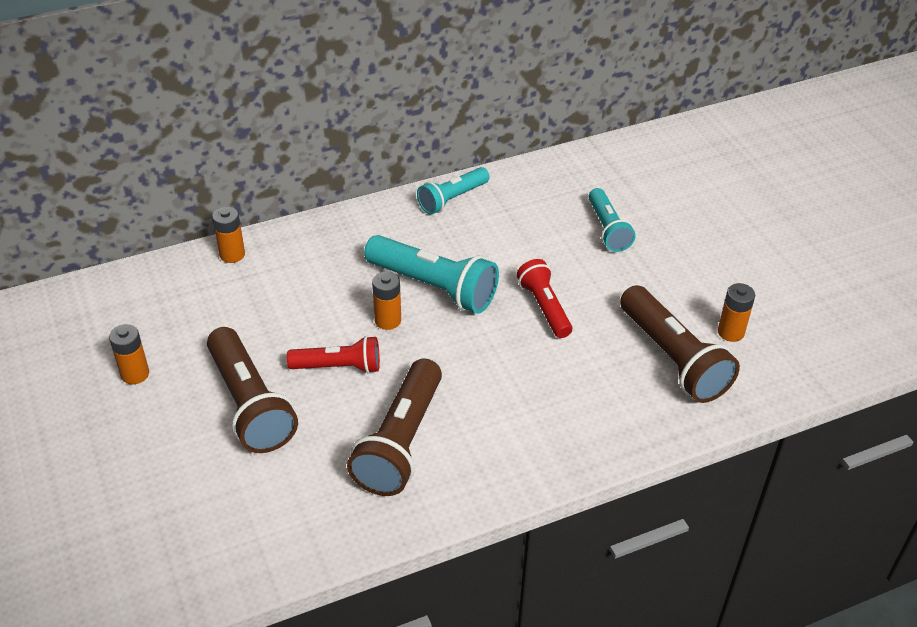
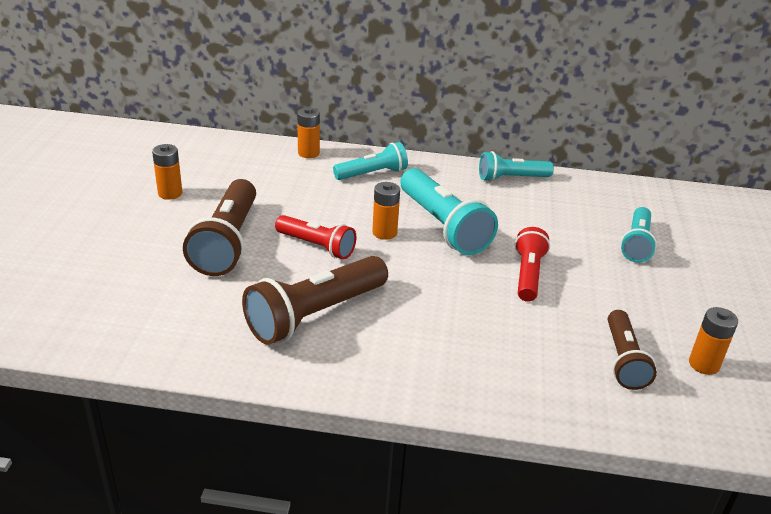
camera: 30 degrees right, 10 degrees down
(319, 253) = (372, 174): none -> turquoise flashlight
(673, 358) = (623, 360): brown flashlight -> brown flashlight, size x0.62

